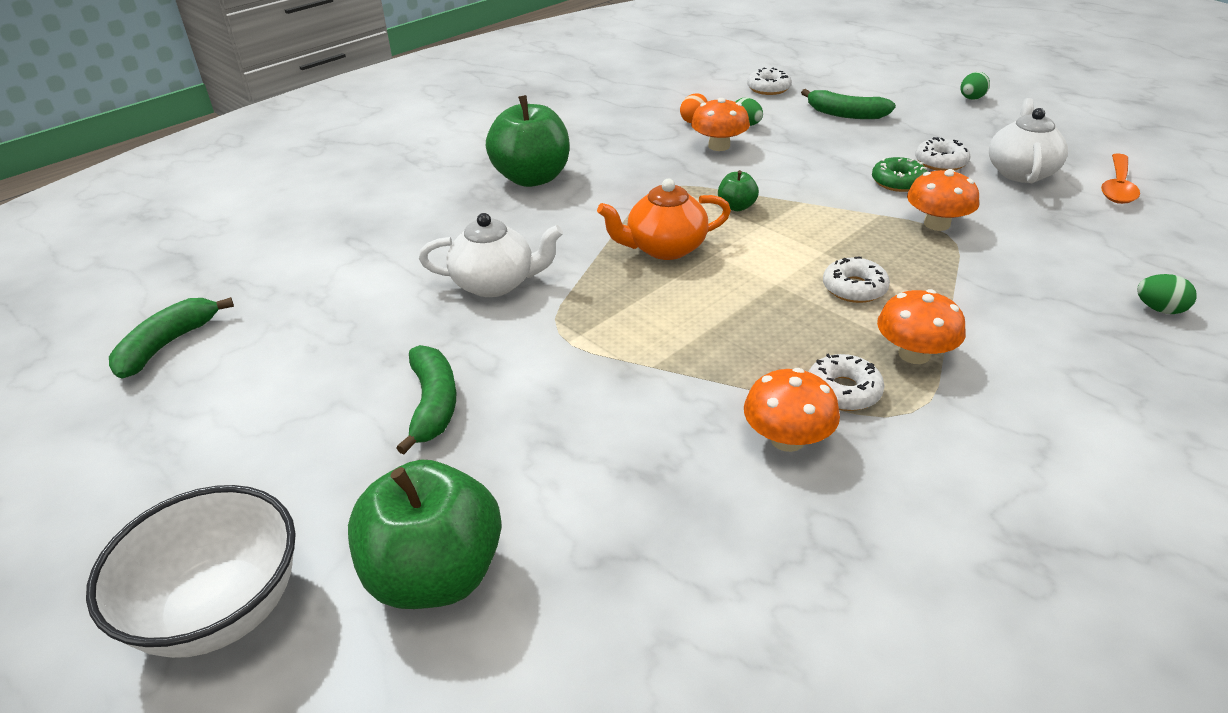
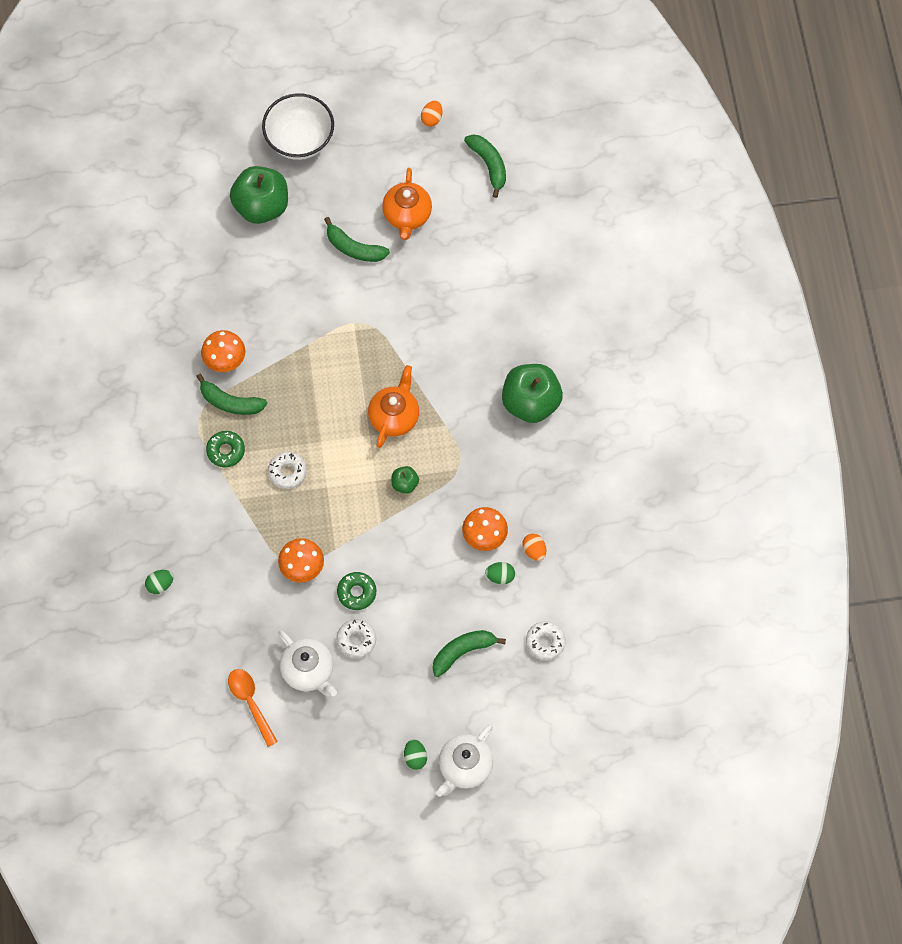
camera: 125 degrees right, 30 degrees up
(83, 447) = (432, 118): none -> orange egg
(323, 380) = (407, 215): none -> orange teapot
(495, 284) = (428, 320): white teapot -> white teapot (464, 767)
(843, 391) = (230, 402): white donut -> green banana
(914, 354) = (226, 451): orange mushroom -> green donut

